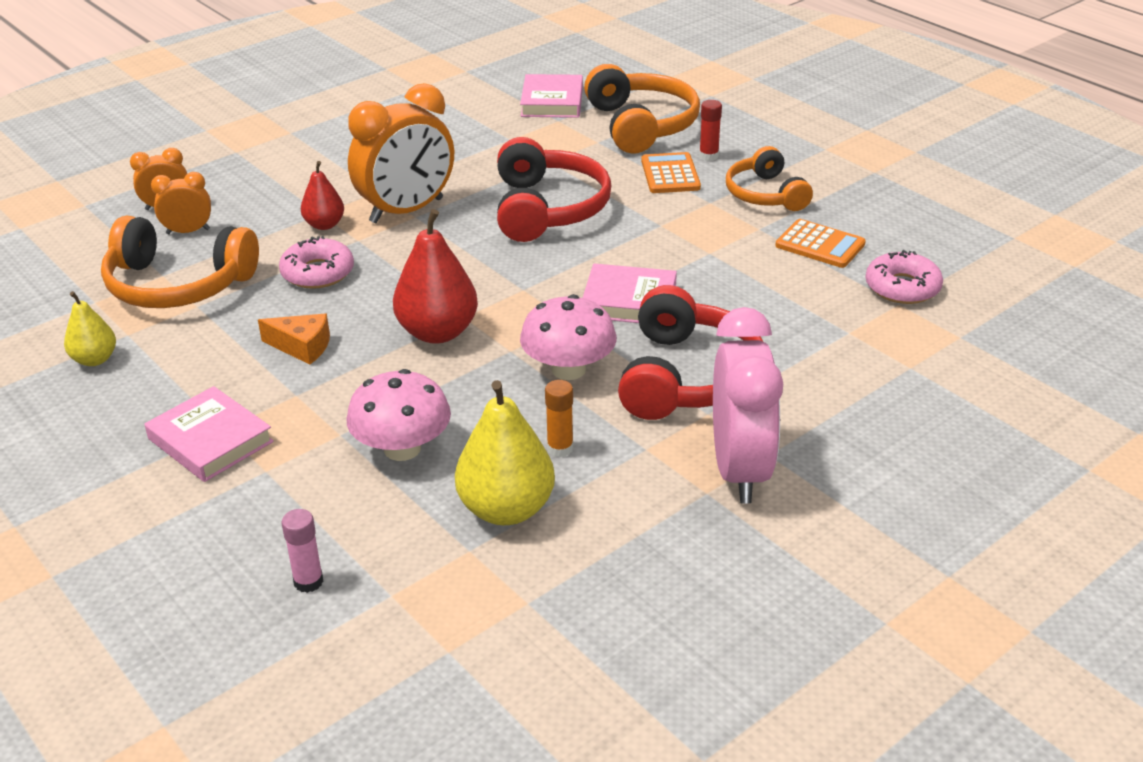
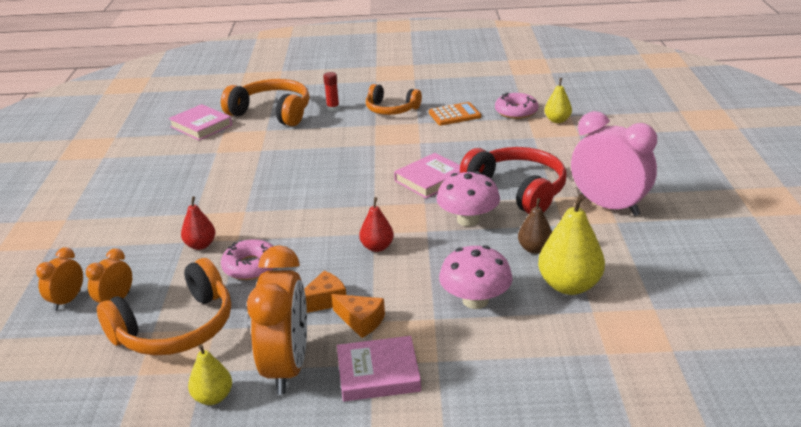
camera: 50 degrees left, 5 degrees down
(289, 387) = (361, 321): none -> orange cheese
(308, 582) = (566, 381): pink glue stick -> none
(406, 211) = (234, 211): orange clock -> orange clock (287, 367)
(437, 332) = (377, 247): red pear -> red pear, size x0.58
(547, 209) = (307, 168): red headphones -> none
(560, 448) = (534, 249): orange glue stick -> brown pear
(670, 174) = (332, 124): orange calculator -> none
(928, 332) = (557, 120): none -> yellow pear

